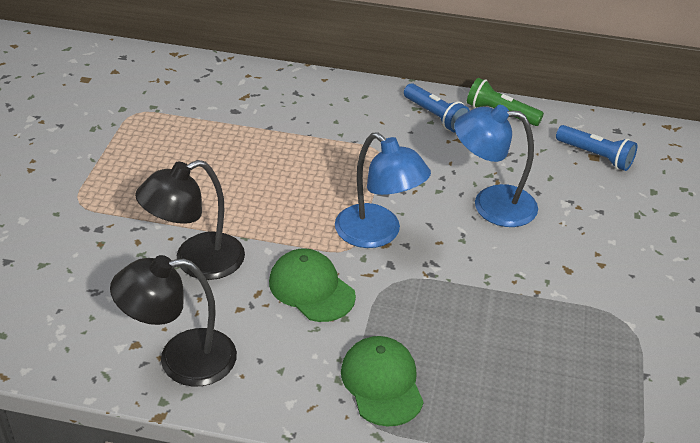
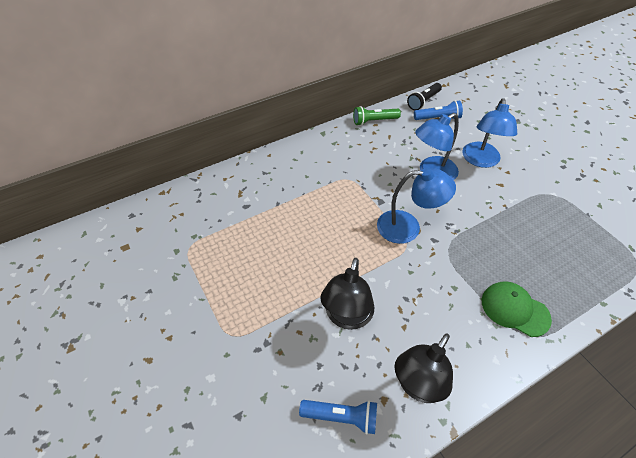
camera: 40 degrees left, 10 degrees up
(311, 289) = (420, 284): green cap -> none
(435, 116) = (349, 141): blue flashlight -> blue flashlight (341, 417)
(581, 231) = (480, 160): none -> blue lamp
(604, 128) = (423, 101): none -> black flashlight

